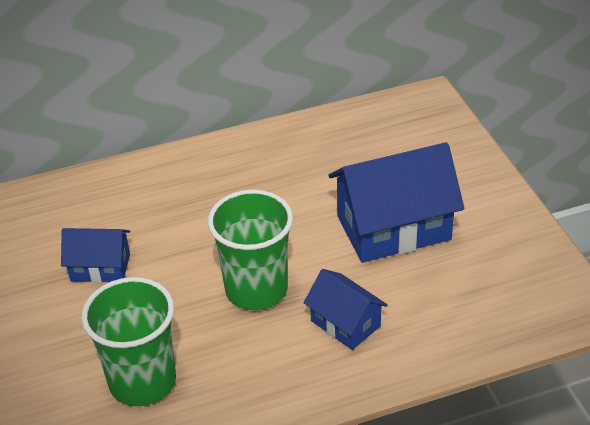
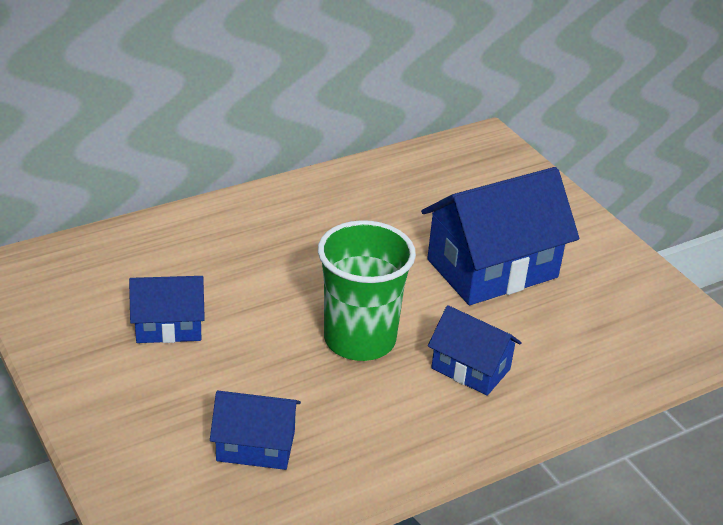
camera: 15 degrees left, 5 degrees down
(142, 381) = (255, 446): green cup -> blue house

